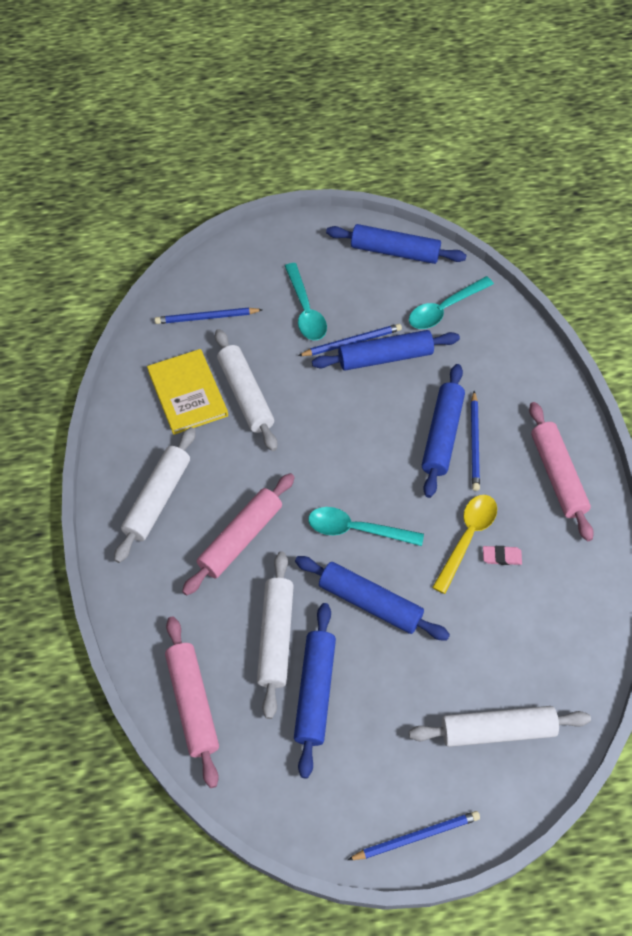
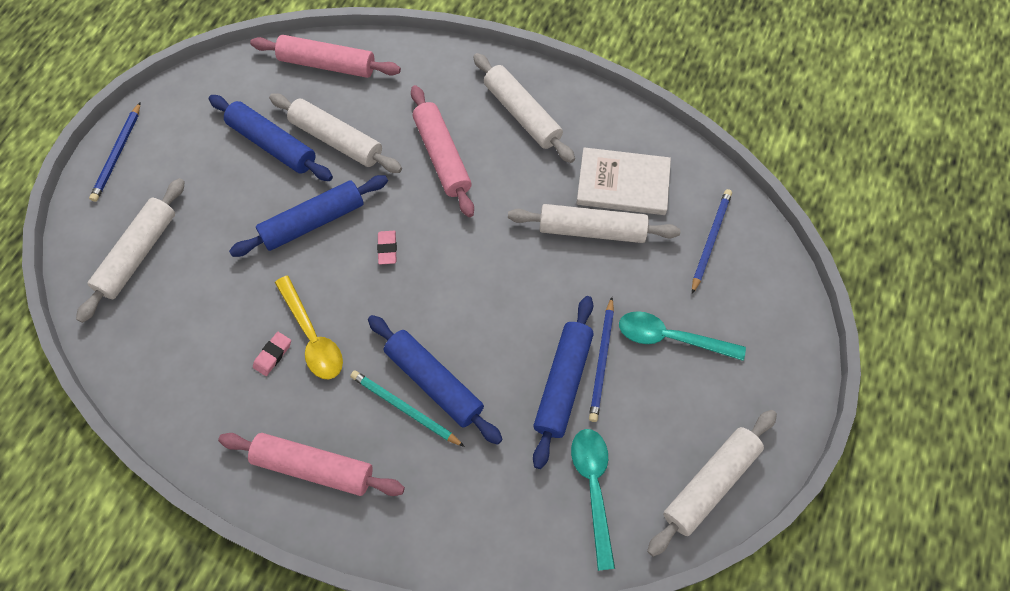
camera: 120 degrees right, 5 degrees up
(187, 393) = (623, 183): yellow book -> white book
(357, 529) = (387, 249): turquoise spoon -> pink eraser
(395, 251) = (710, 484): blue rolling pin -> white rolling pin
(474, 442) = (405, 409): blue pencil -> turquoise pencil

